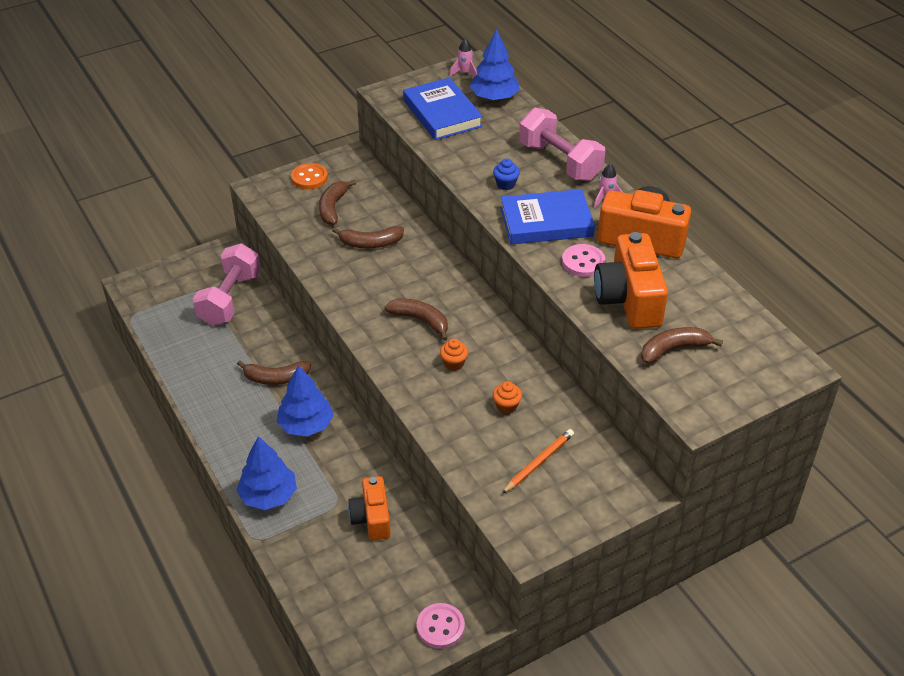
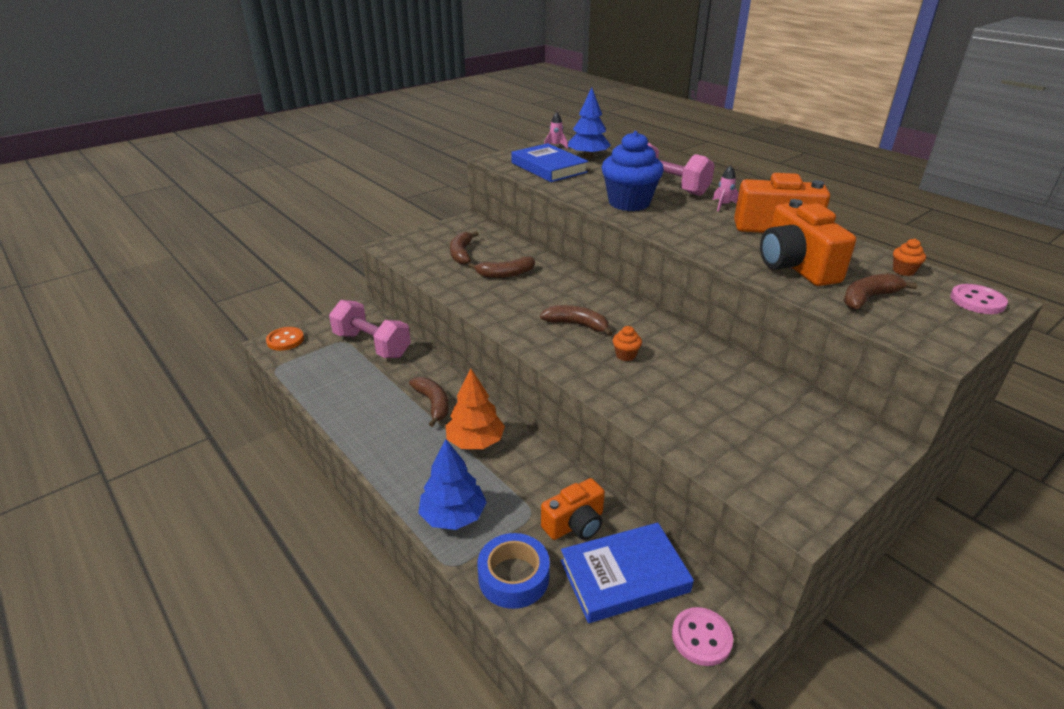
camera: 10 degrees left, 10 degrees down
(230, 299) = (372, 345): pink dumbbell -> pink dumbbell turned 60 degrees counterclockwise
(276, 378) = (433, 404): brown banana -> brown banana turned 105 degrees counterclockwise
(305, 556) = (513, 577): none -> blue tape
(306, 425) = (475, 441): blue tree -> orange tree
(309, 178) = (433, 236): orange button -> orange button (285, 340)
(372, 518) = (575, 524): orange camera -> orange camera turned 105 degrees counterclockwise
(506, 184) = (629, 203): blue cupcake -> blue cupcake, size x2.45
(506, 406) = (697, 385): orange cupcake -> orange cupcake (903, 271)
(538, 462) = (759, 431): orange pencil -> none
(546, 222) = (681, 222): blue book -> blue book (624, 576)
(583, 262) = (733, 245): pink button -> pink button (977, 301)

